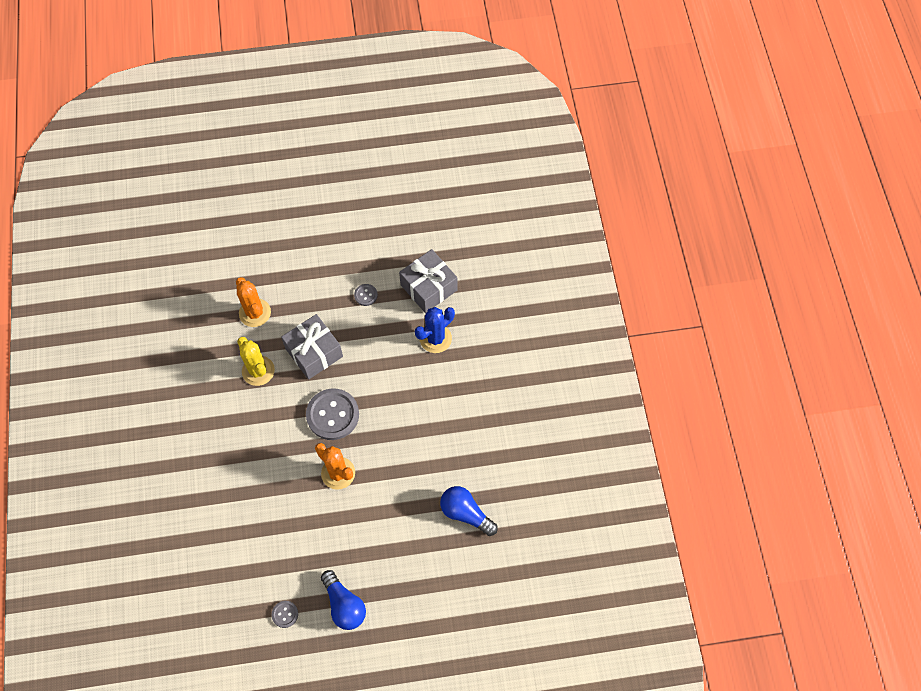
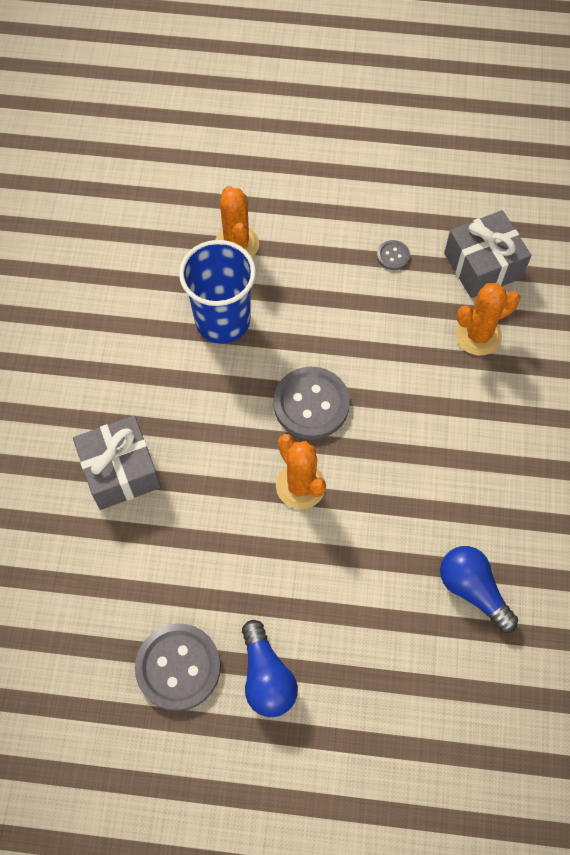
camera: 15 degrees right, 0 degrees up
(258, 371) = (223, 321): yellow cactus -> blue cup
(285, 614) = (178, 667): grey button -> grey button, size x2.15
(314, 352) = (305, 314): grey gift -> grey gift (120, 471)
(435, 338) = (478, 335): blue cactus -> orange cactus

